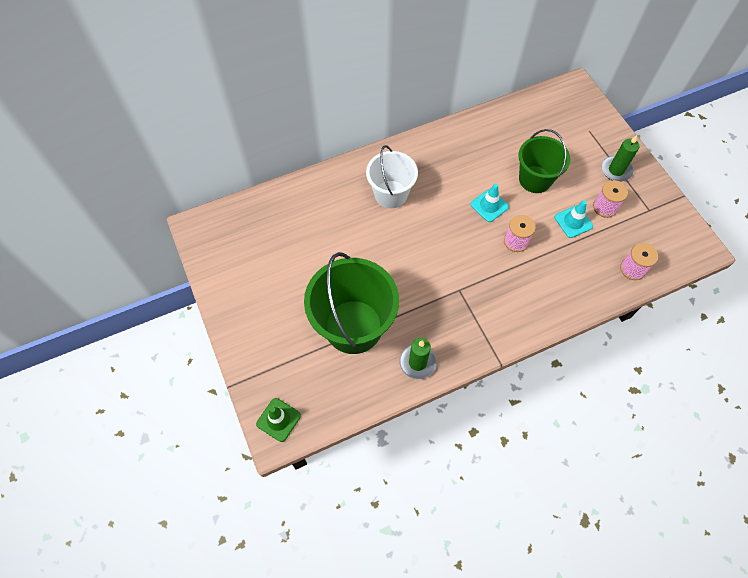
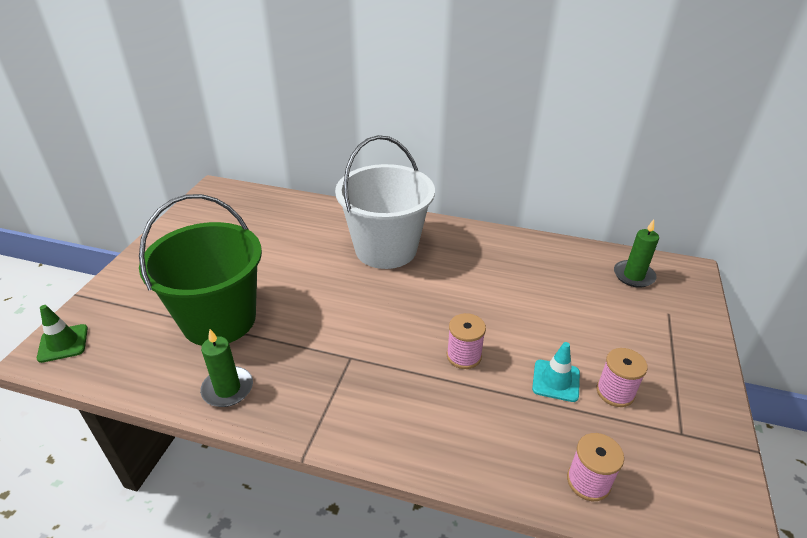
camera: 40 degrees right, 25 degrees down
(391, 194) = (386, 249): white bucket -> white bucket, size x1.58
(489, 205) = (471, 310): turquoise traffic cone -> none
(535, 179) = (550, 317): green bucket -> none
(616, 170) = (670, 366): green candle -> green candle (633, 276)

